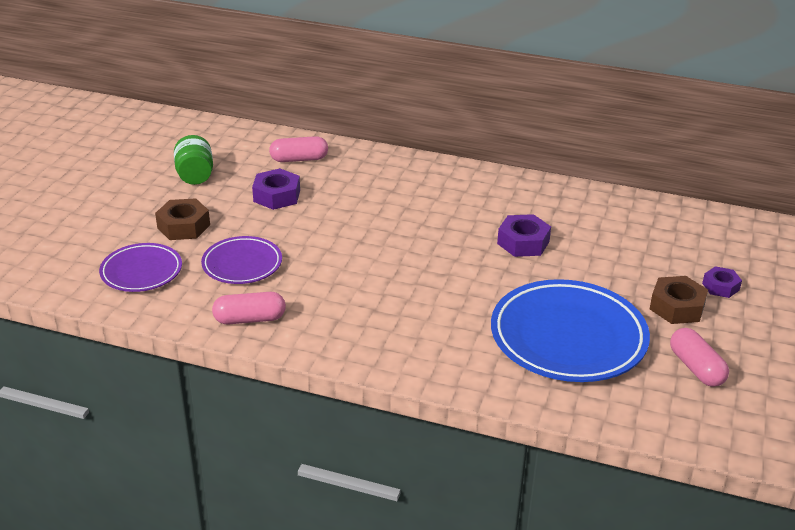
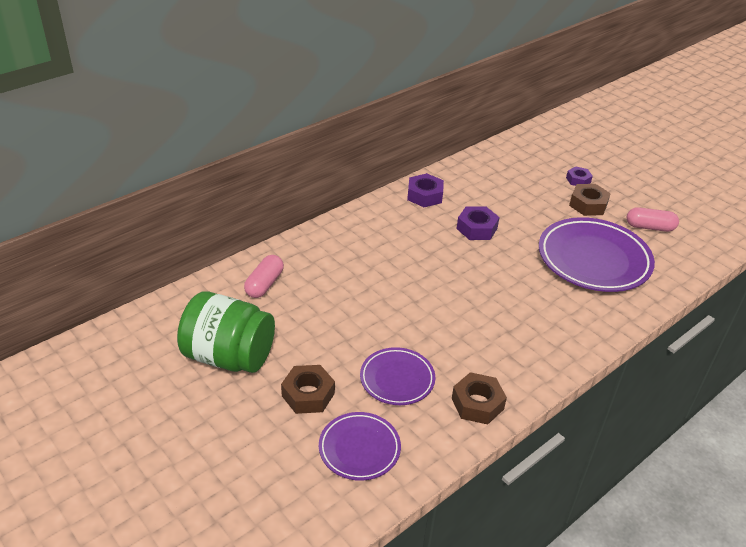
camera: 60 degrees left, 5 degrees up
(195, 176) = (229, 356): green jar -> green jar, size x1.75
(250, 319) = (477, 404): pink capsule -> brown nut
(277, 196) = (310, 319): purple nut -> purple nut (425, 195)
(568, 337) = (593, 259): blue plate -> purple plate

